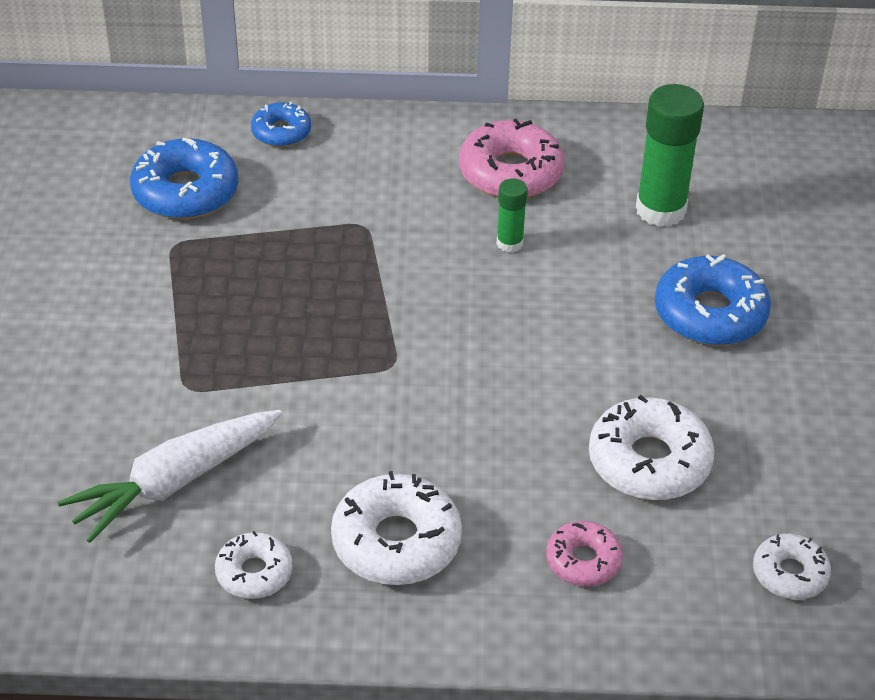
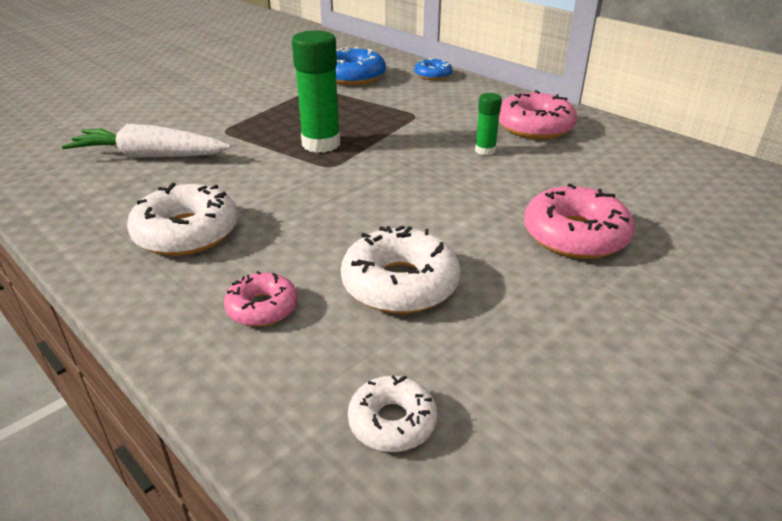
camera: 45 degrees right, 10 degrees down
(254, 573) = (104, 205): white donut -> none
(660, 210) = (614, 176): green glue stick -> green glue stick (321, 144)
(710, 313) = (575, 235): blue donut -> pink donut

